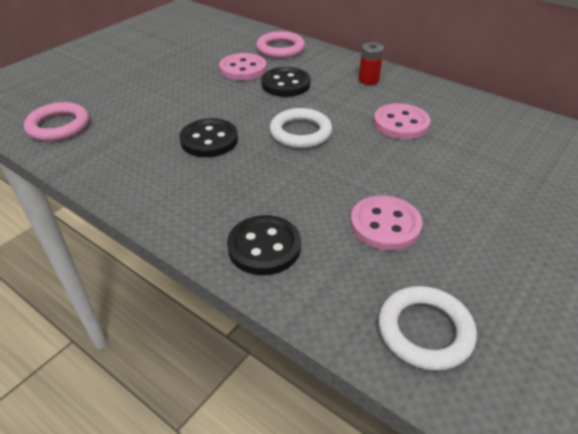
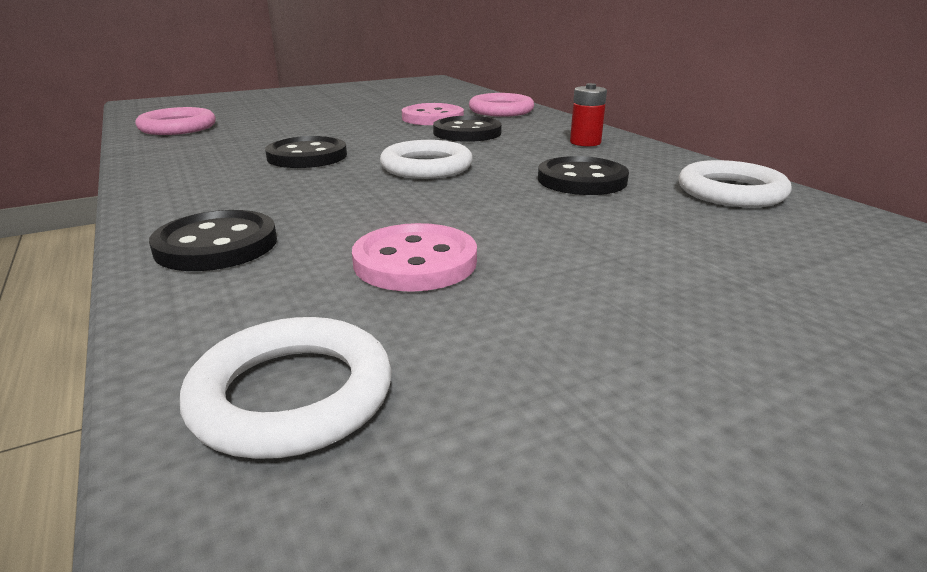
camera: 25 degrees right, 15 degrees down
(401, 124) = (582, 180): pink button -> black button
(481, 116) = (731, 192): none -> white ring

